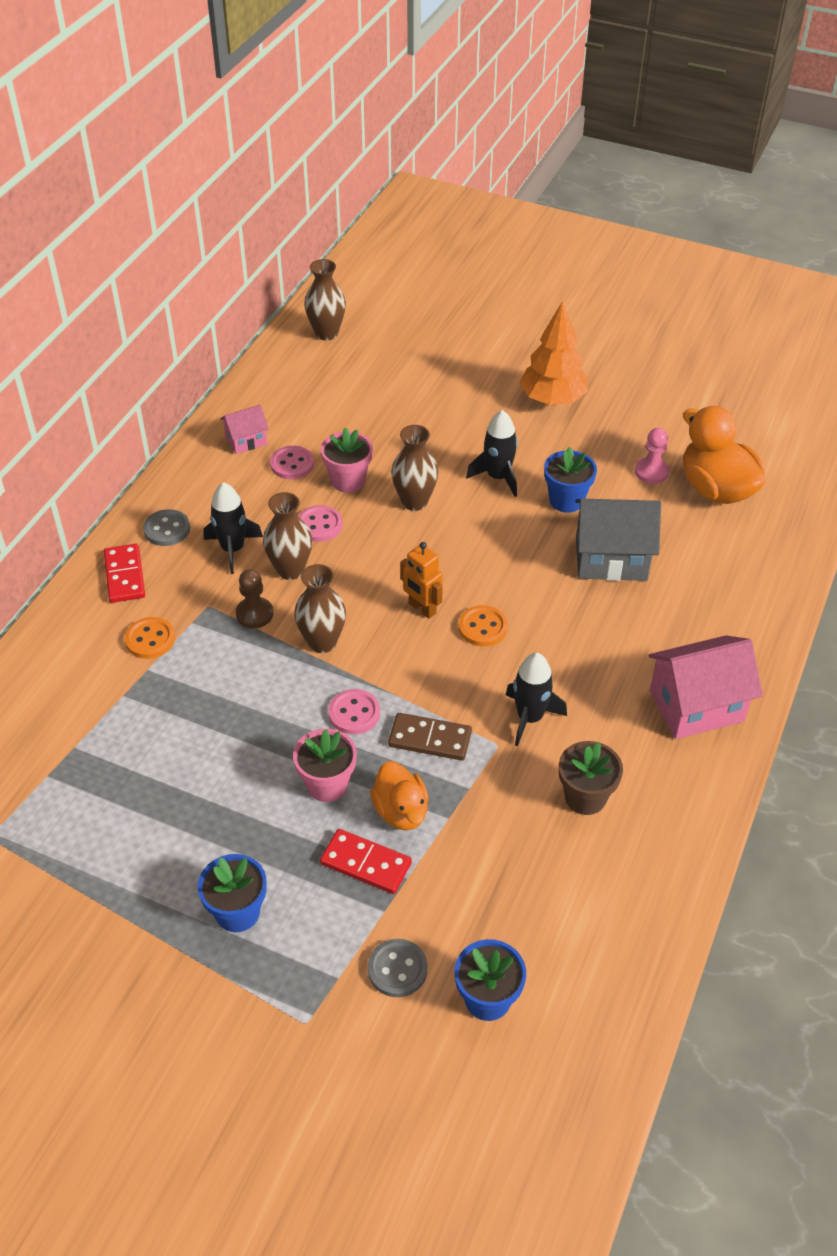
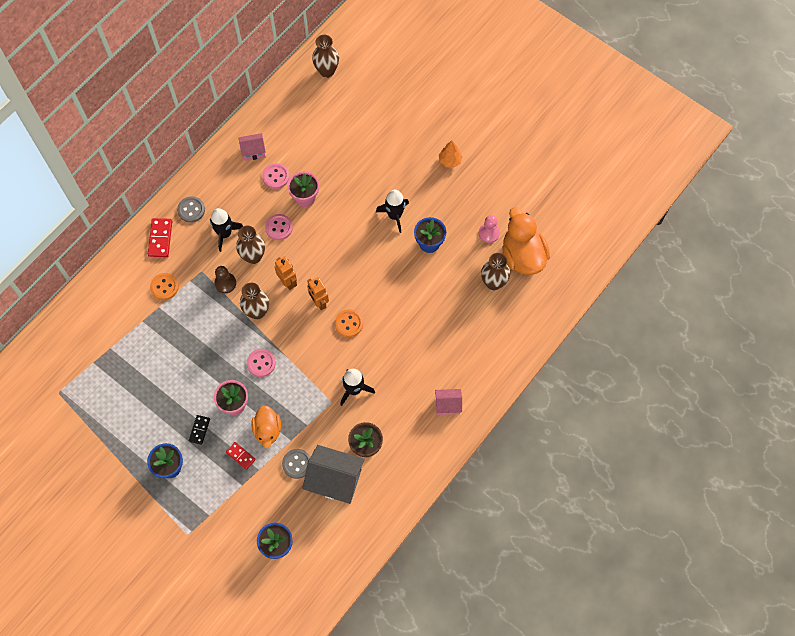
camera: 15 degrees right, 20 degrees up
(276, 839) = (199, 430): none -> black domino
(359, 592) = (288, 282): none -> orange robot
(366, 863) = (240, 456): red domino -> red domino, size x0.64
(397, 969) = (239, 518): grey button -> grey button (297, 464)
(414, 502) = (339, 223): brown vase -> brown vase (493, 283)
(430, 739) = (296, 390): brown domino -> none
(552, 400) = (450, 161): orange tree -> orange tree, size x0.55
(611, 559) = (439, 293): grey house -> grey house (335, 480)
(696, 706) = (448, 405): pink house -> pink house, size x0.53

